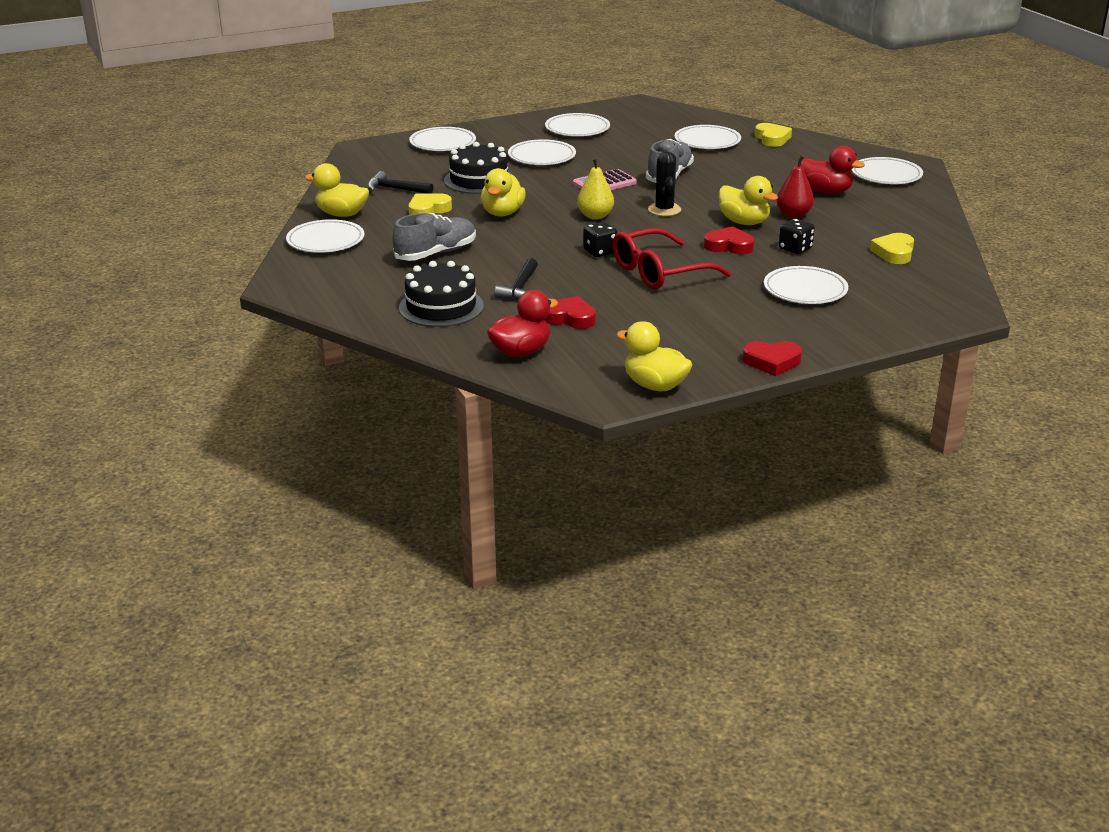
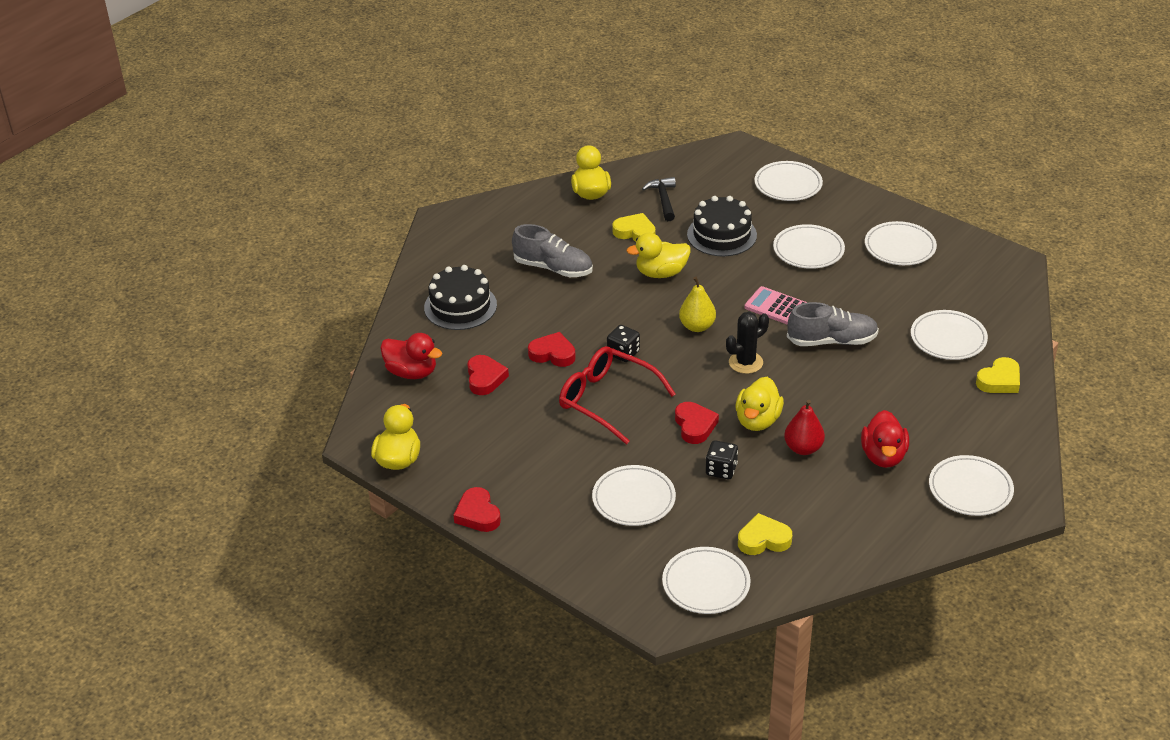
camera: 65 degrees right, 10 degrees up
(325, 241) = (535, 206): white plate -> white plate (706, 584)
(520, 288) = (521, 334): black hammer -> none
(567, 280) = (553, 354): none -> red heart

